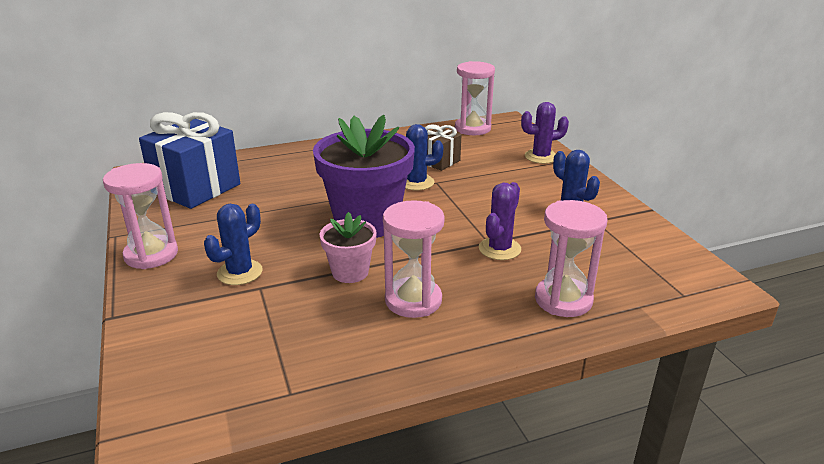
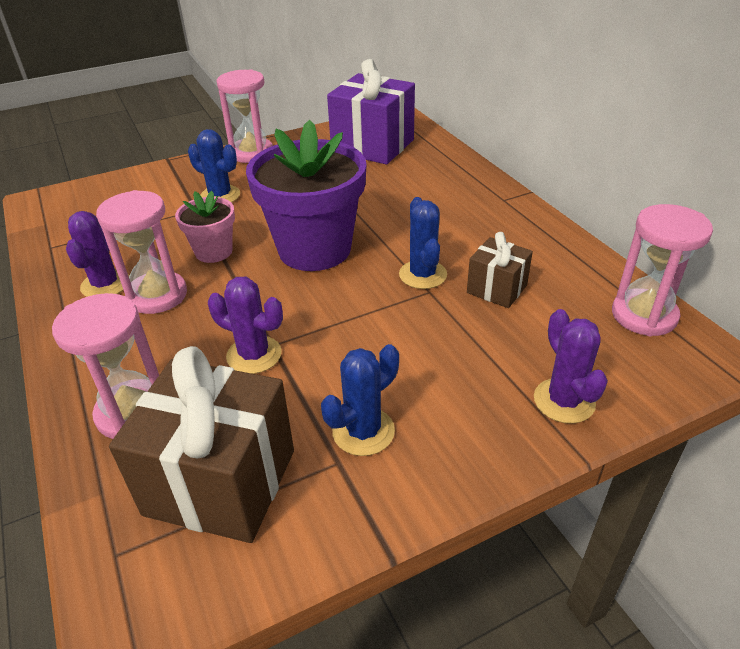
camera: 85 degrees right, 10 degrees up
(196, 188) = (373, 146): blue gift -> purple gift
(385, 336) = (105, 284): none -> purple cactus
(619, 259) = (220, 482): none -> brown gift

